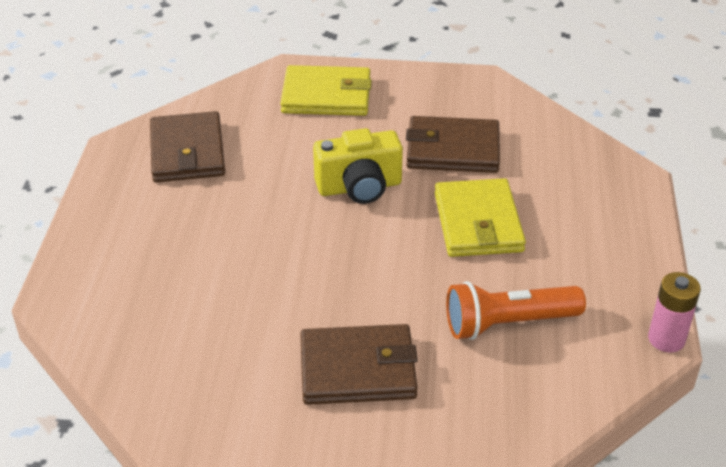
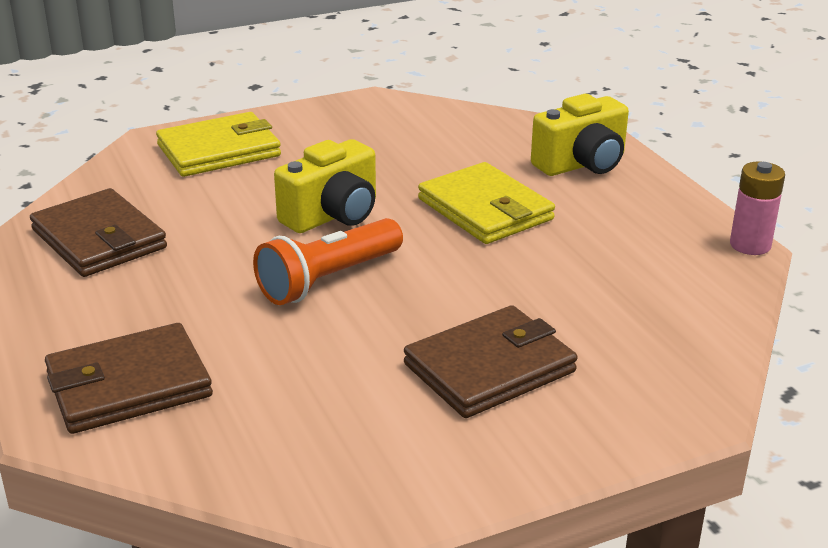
camera: 30 degrees left, 10 degrees down
(452, 149) = (399, 160): brown wallet -> brown wallet (128, 385)
(508, 324) = (599, 280): orange flashlight -> orange flashlight (328, 280)
(597, 204) = (582, 164): none -> yellow camera

